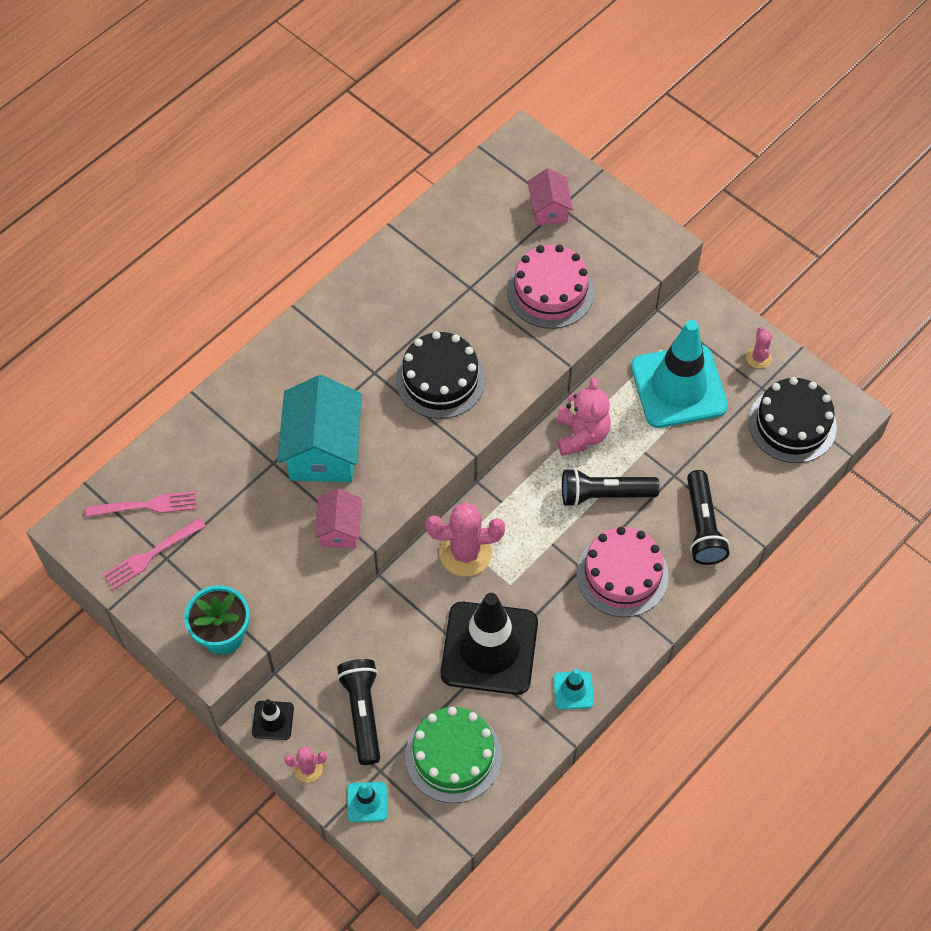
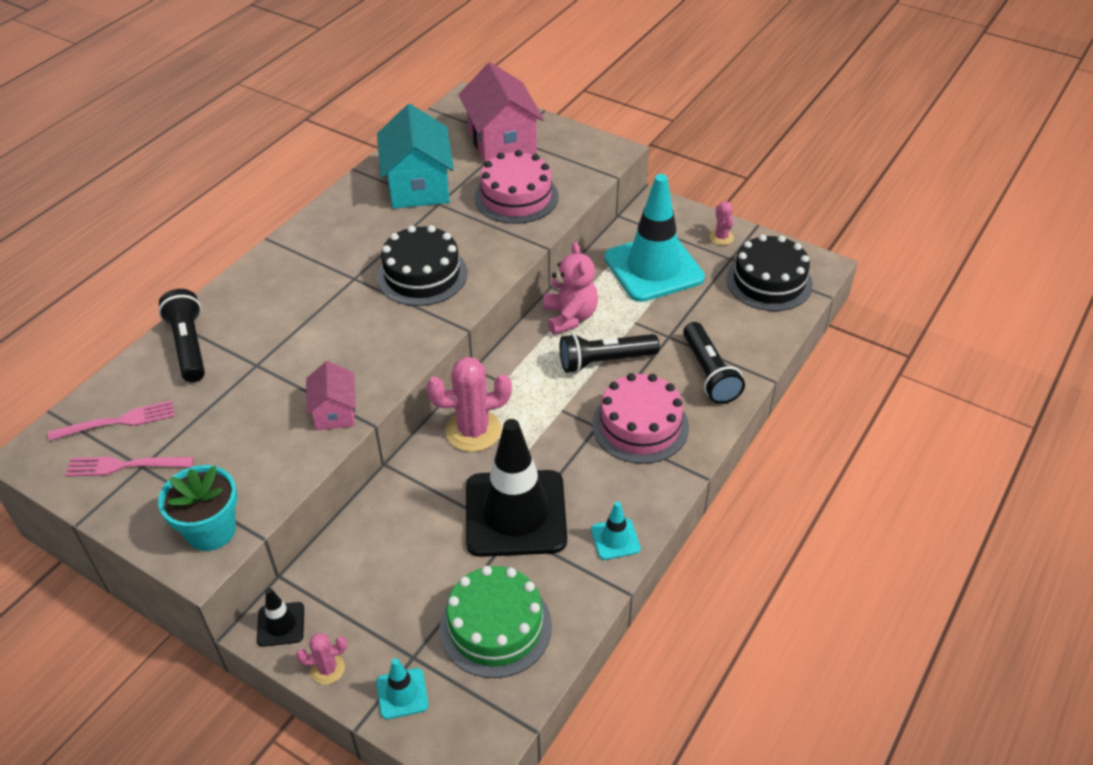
camera: 10 degrees left, 15 degrees down
(151, 555) = (125, 466): pink fork -> pink fork turned 45 degrees clockwise
(323, 450) = (309, 346): turquoise house -> turquoise house (418, 186)
(362, 713) = (384, 599): black flashlight -> black flashlight (189, 346)
(549, 209) = (502, 141): pink house -> pink house, size x1.82

